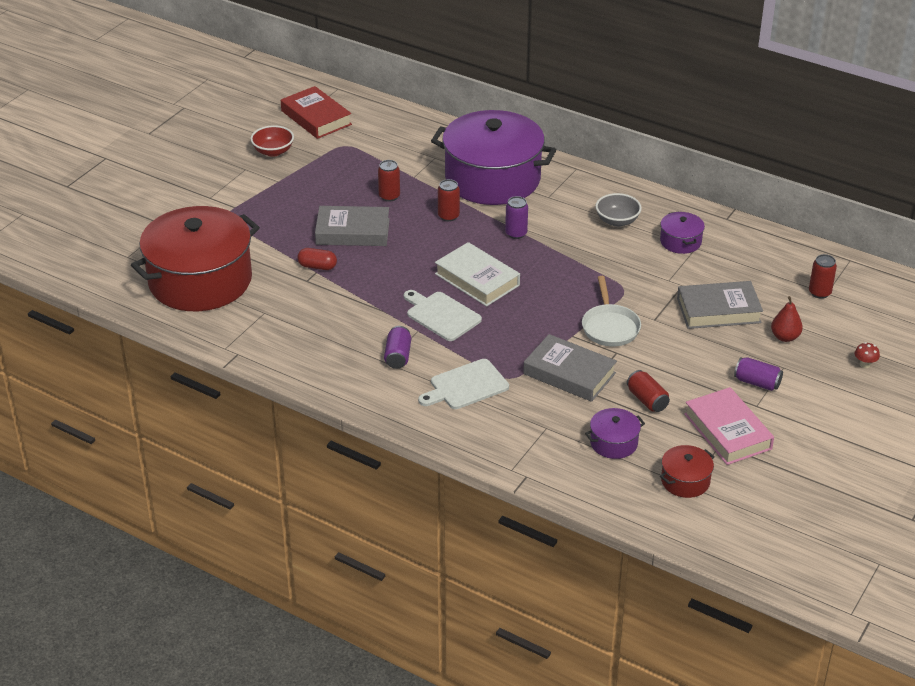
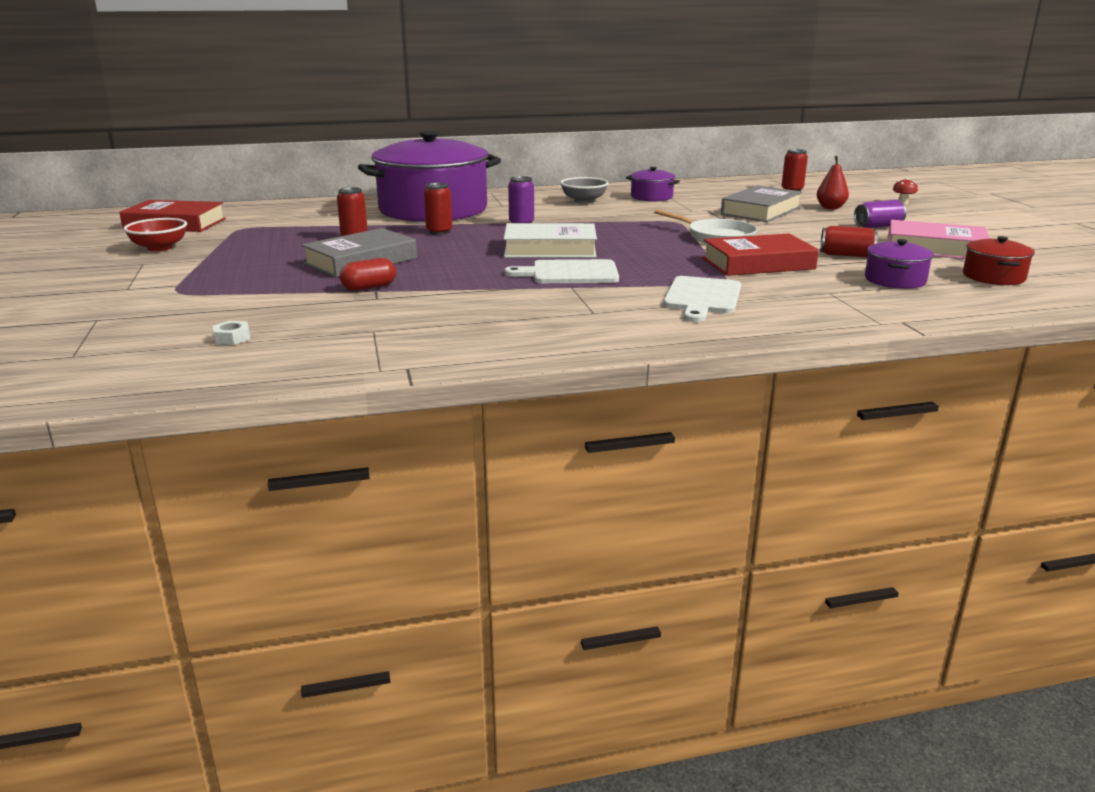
camera: 45 degrees left, 15 degrees down
(200, 281) = (232, 338): red pot -> white nut
(398, 356) = (594, 305): purple can -> none
(569, 373) = (758, 263): grey book -> red book

